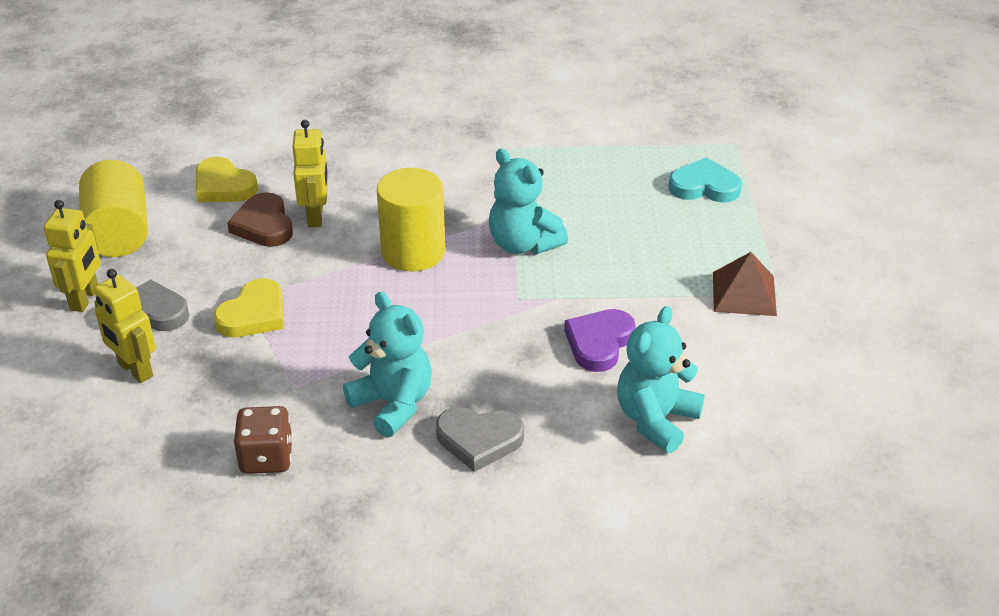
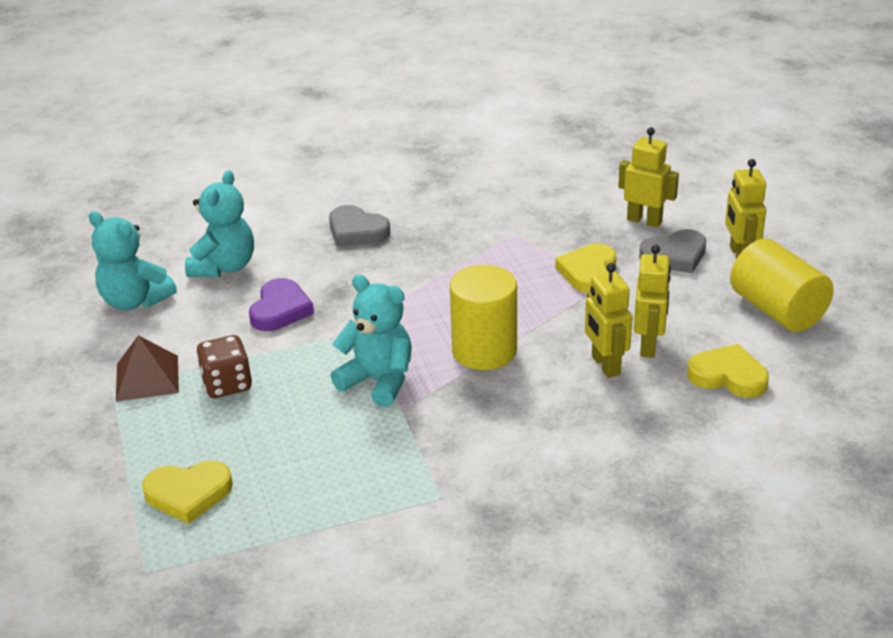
camera: 165 degrees right, 5 degrees down
(264, 225) = (648, 345): brown heart -> yellow robot
(266, 458) = (502, 195): brown dice -> brown dice (227, 384)
(393, 404) = (432, 238): turquoise teddy bear -> turquoise teddy bear (135, 301)
(479, 440) = (356, 231): grey heart -> grey heart turned 135 degrees counterclockwise
(704, 186) = (188, 494): turquoise heart -> yellow heart

